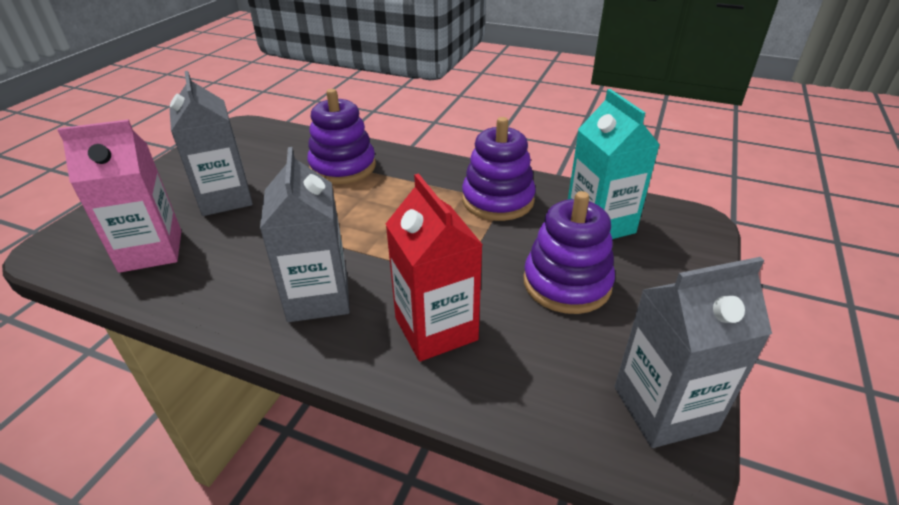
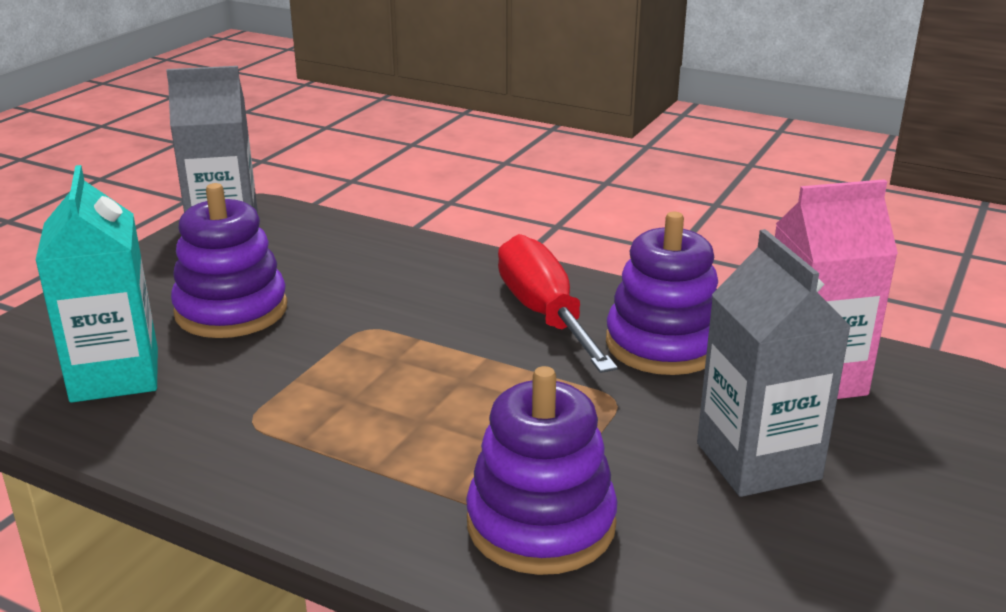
camera: 175 degrees left, 10 degrees down
(318, 297) = (544, 314): grey carton -> red screwdriver
(436, 329) = (407, 282): red carton -> none
(497, 200) = (248, 425): purple stacking toy -> purple stacking toy (664, 344)

